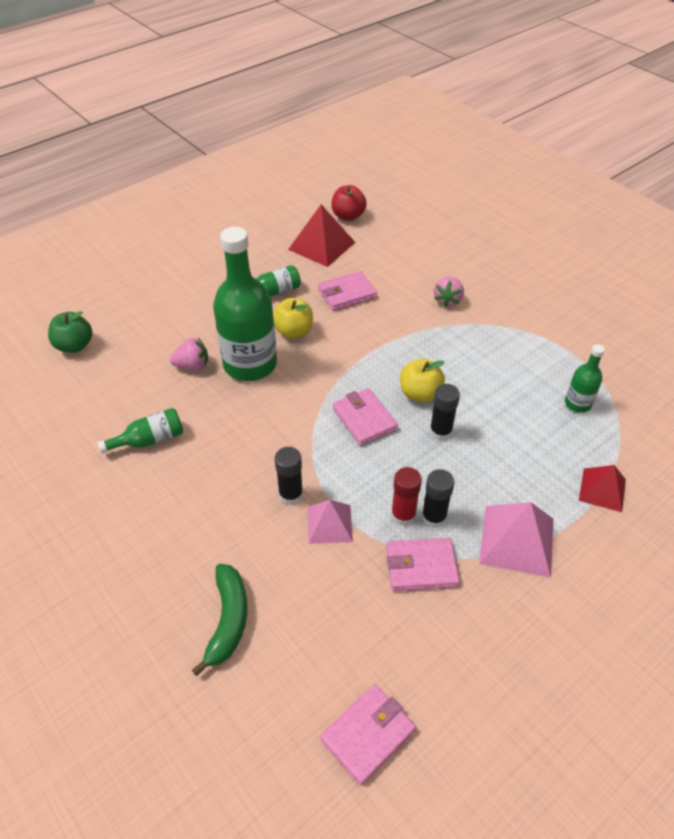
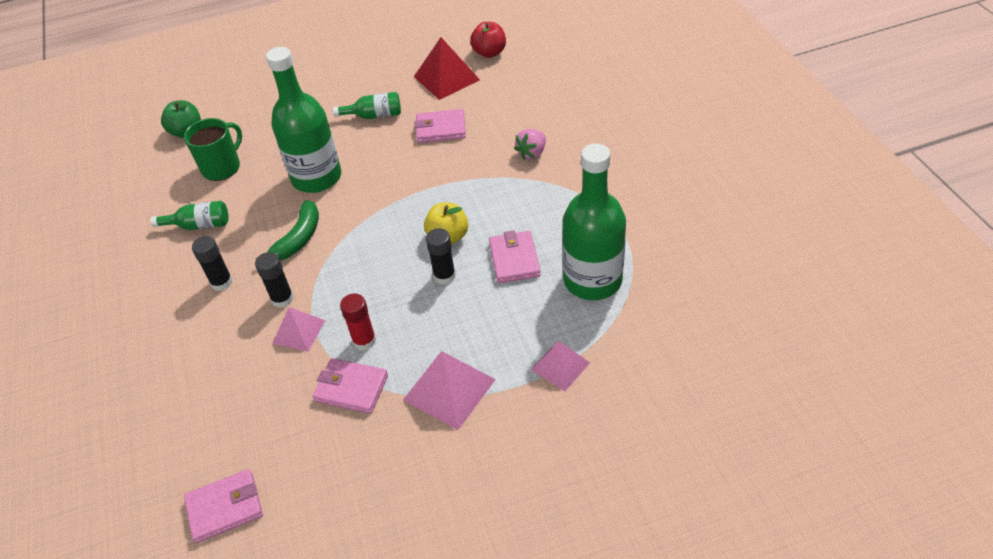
camera: 25 degrees right, 0 degrees up
(139, 375) = (222, 167): none -> green mug
(192, 366) = (269, 169): pink strawberry -> none
(228, 620) = (174, 387): green banana -> green banana (298, 239)
(293, 331) = (371, 155): yellow apple -> none
(364, 419) = (384, 248): pink wallet -> pink wallet (514, 259)
(434, 517) = (389, 349): black glue stick -> black glue stick (221, 282)
(577, 403) = (592, 280): green bottle -> green bottle, size x2.11
(602, 490) = (560, 366): red pyramid -> pink pyramid

